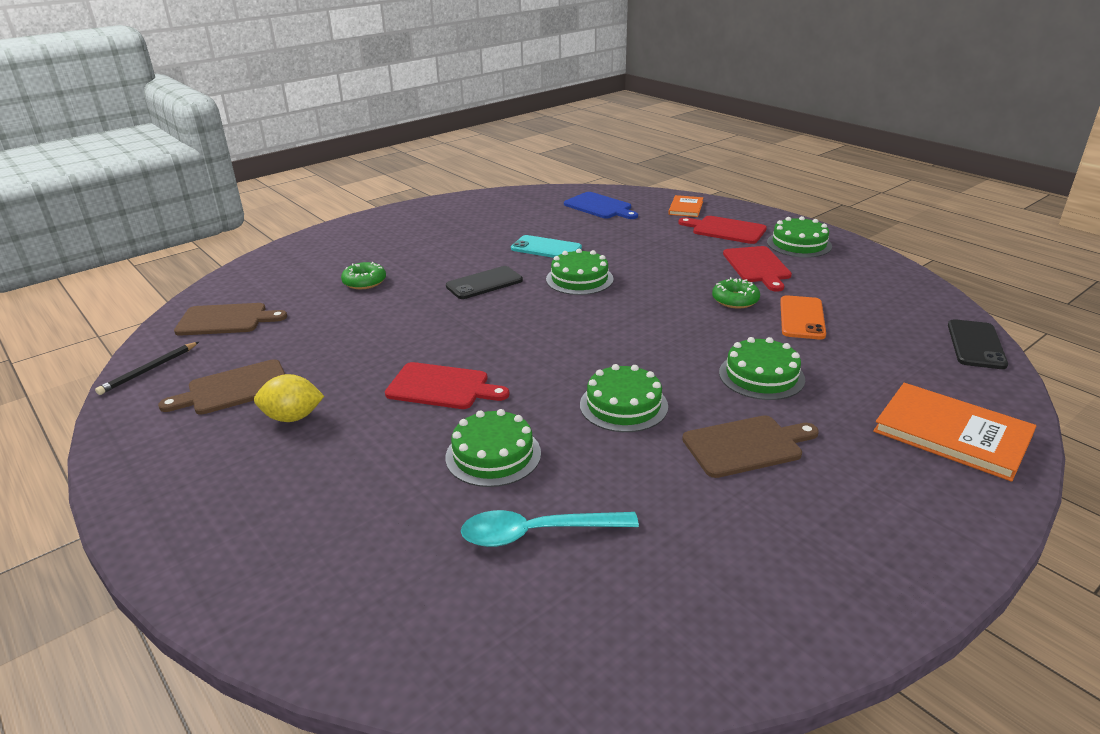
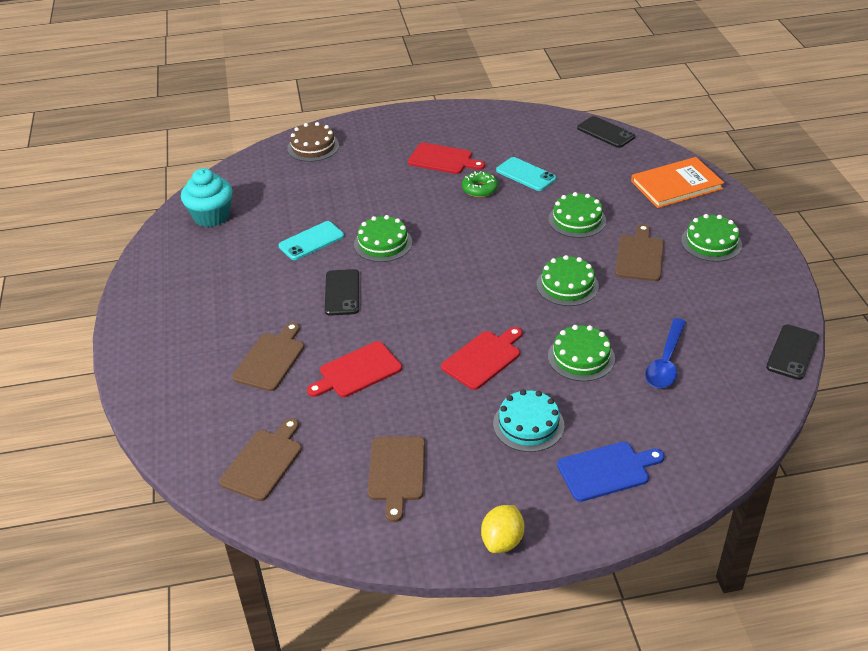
camera: 60 degrees left, 10 degrees up
(149, 370) = (319, 524): black pencil -> none
(293, 417) = (466, 444): yellow lemon -> yellow lemon (502, 541)
(344, 450) = (528, 424): none -> turquoise cake
(364, 282) = (270, 359): green donut -> brown cutting board
(535, 203) = (211, 216): none -> turquoise cupcake
(536, 533) = (665, 362): turquoise spoon -> blue spoon
(600, 207) = (260, 186): blue cutting board -> blue cutting board (606, 470)
(674, 683) = (792, 352): none -> black phone
(686, 208) = (313, 147): orange book -> brown cake
(726, 230) = (372, 146): red cutting board -> red cutting board (357, 371)
(799, 244) = (428, 128): green cake -> green cake (711, 242)
(801, 318) = (525, 174): orange phone -> turquoise phone

